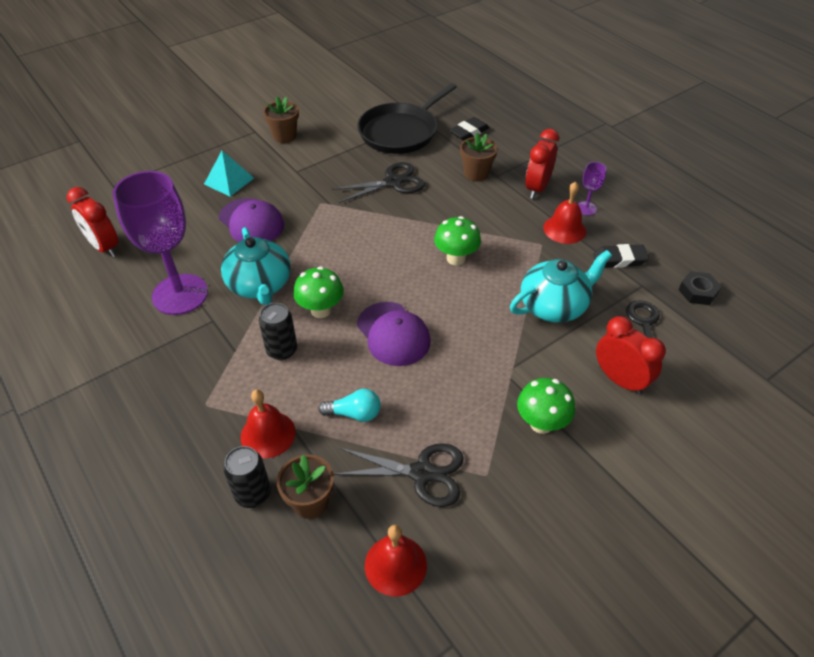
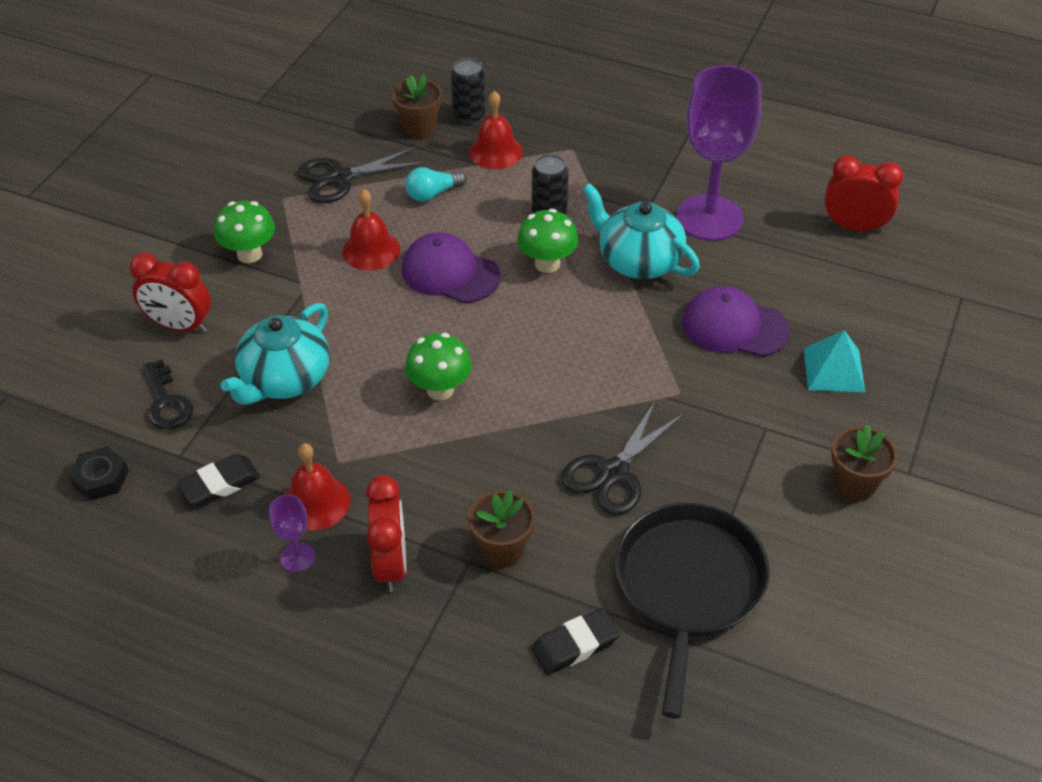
camera: 150 degrees right, 0 degrees up
(395, 565) = (324, 122): red bell -> red bell (371, 250)
(469, 132) = (575, 645): black eraser -> black eraser turned 45 degrees clockwise

